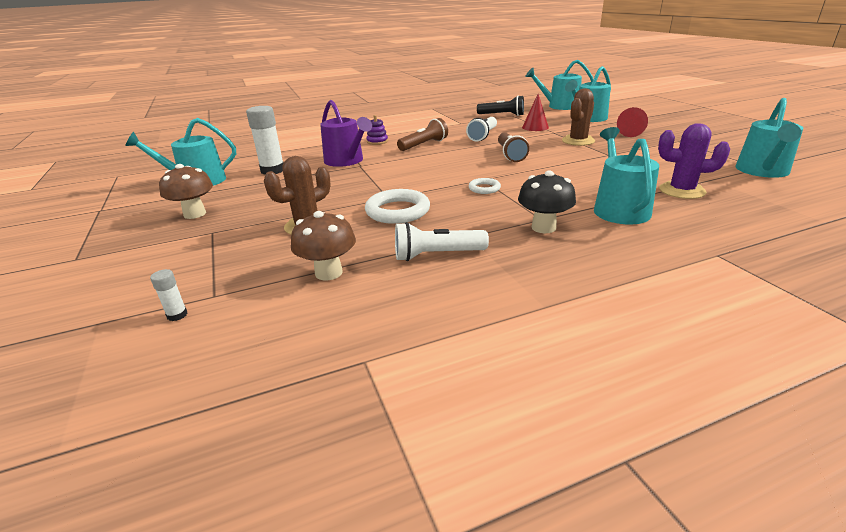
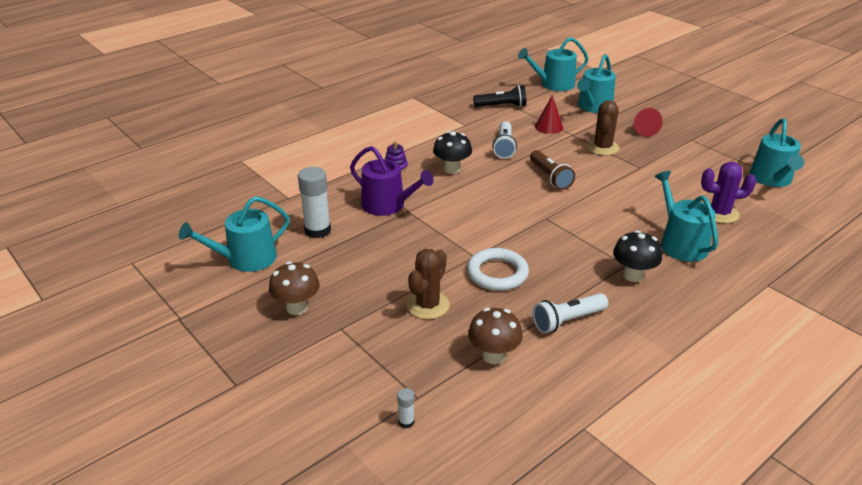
camera: 20 degrees left, 5 degrees up
(424, 145) = (452, 169): brown flashlight -> black mushroom
(484, 188) = (555, 231): white ring -> none

